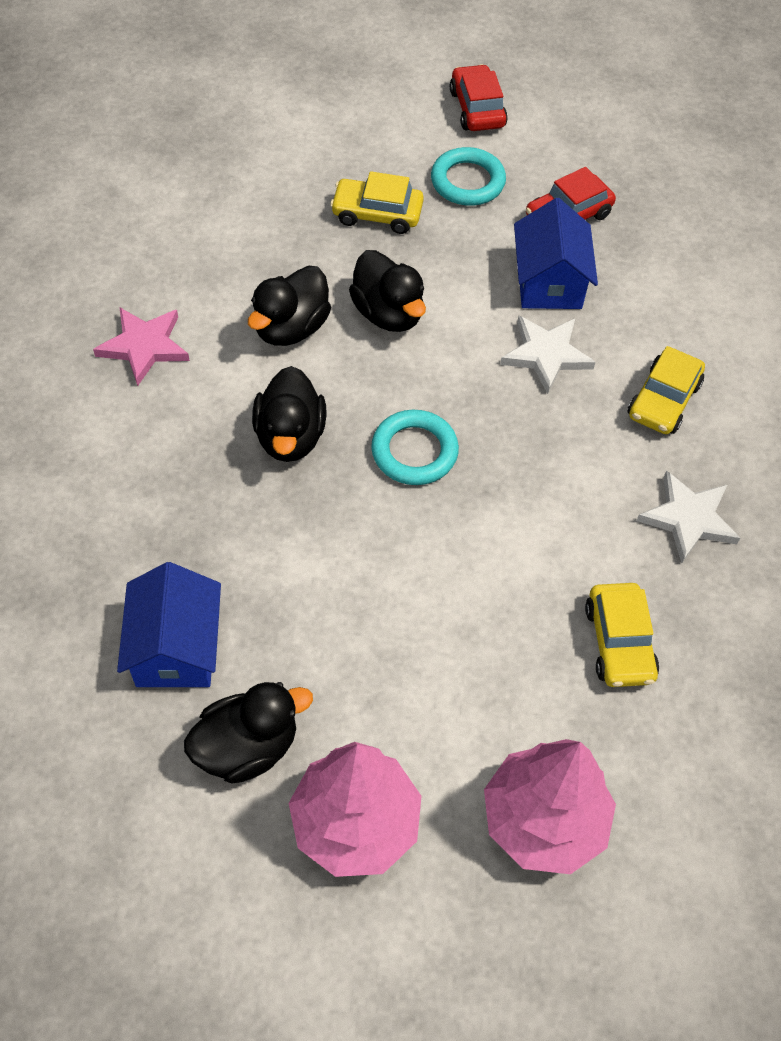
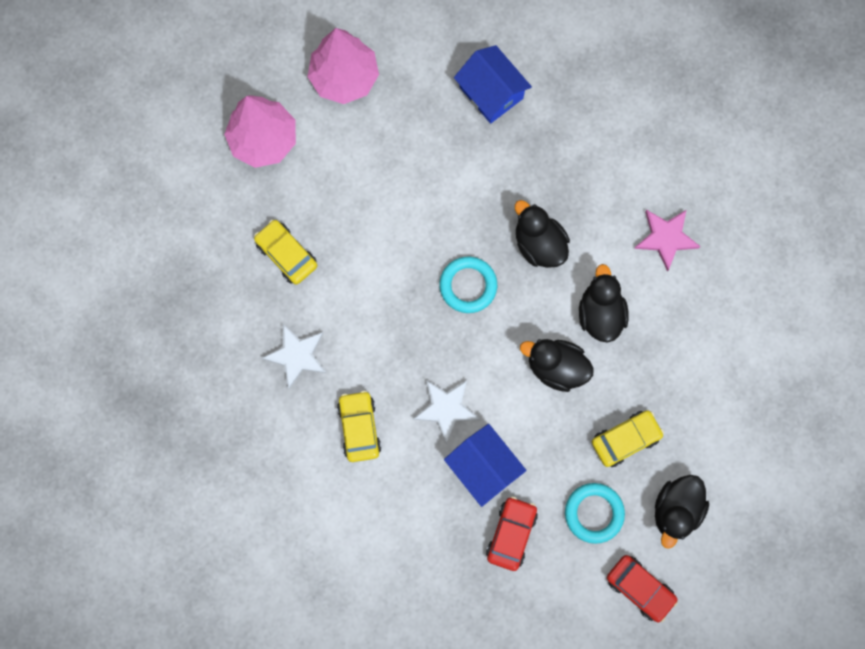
camera: 145 degrees right, 20 degrees up
(247, 747) = (418, 74): black duck -> black duck (676, 510)

